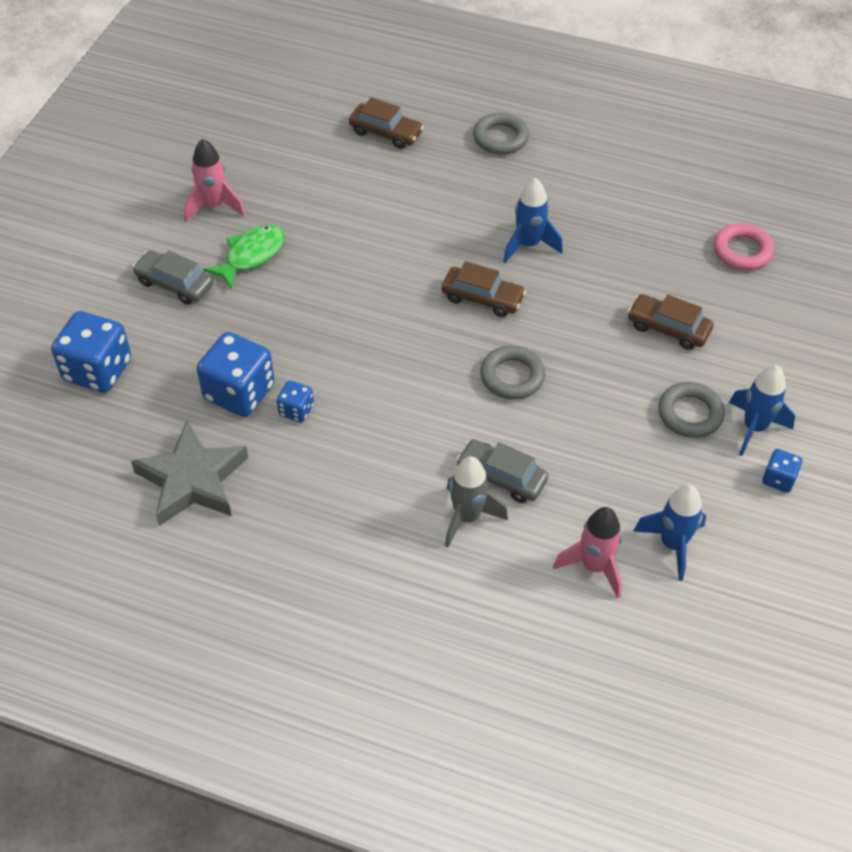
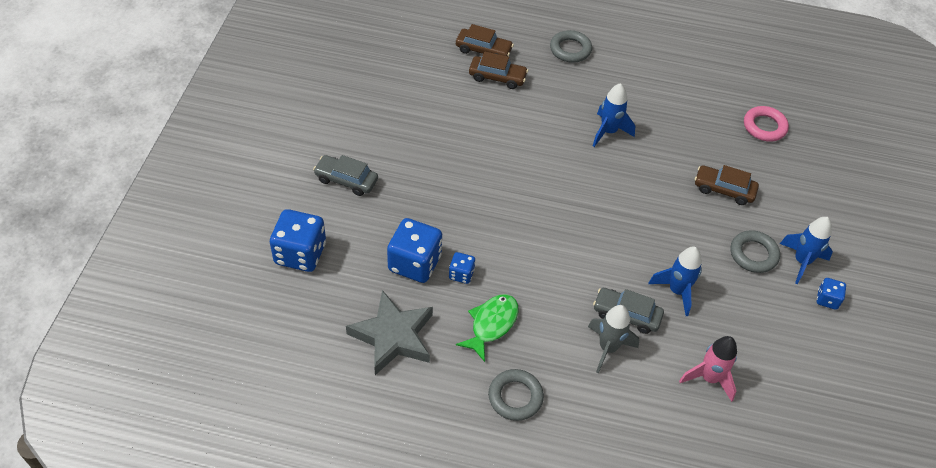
camera: 10 degrees left, 0 degrees up
(214, 206) = (364, 116): pink rocket -> none
(251, 255) = (401, 153): green fish -> green fish (491, 324)
(482, 298) = (583, 175): brown car -> brown car (497, 77)
(512, 376) = (618, 235): grey ring -> grey ring (515, 397)
(672, 544) = (762, 356): blue rocket -> blue rocket (677, 291)

